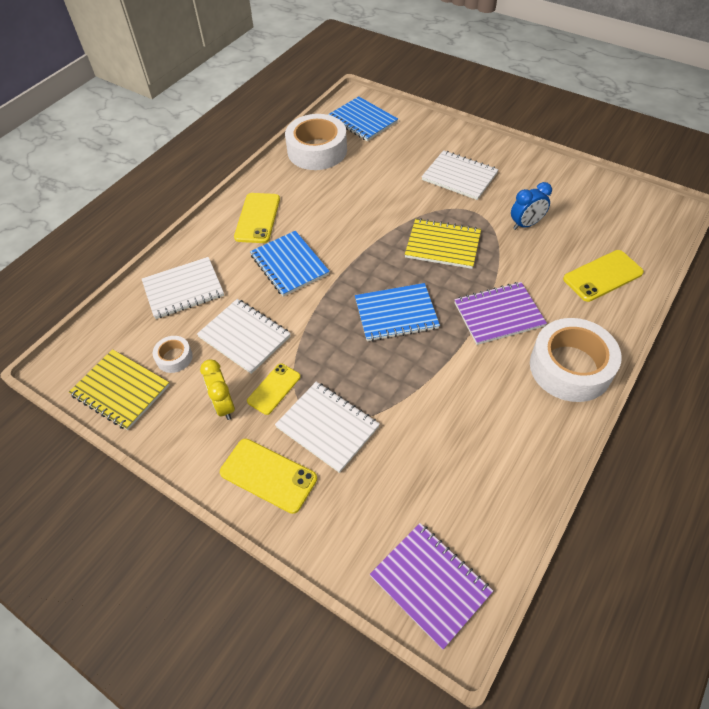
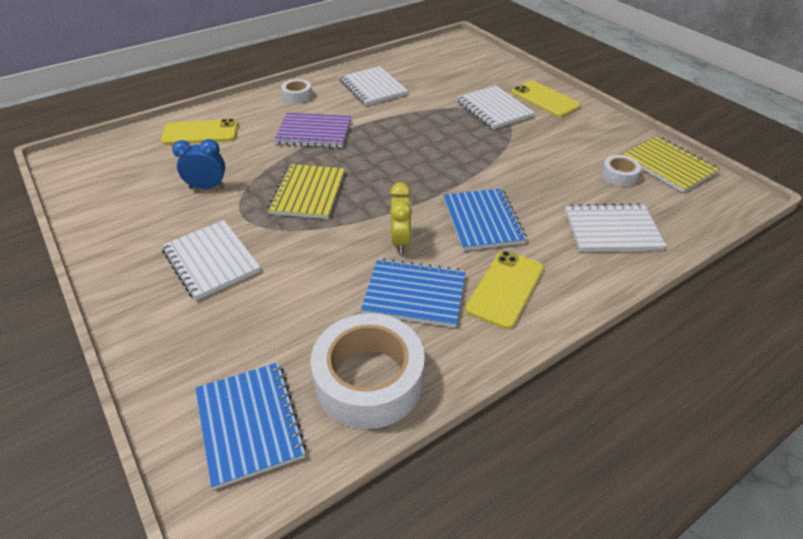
camera: 160 degrees left, 10 degrees down
(224, 405) = (573, 136): yellow clock -> yellow clock (401, 241)
(244, 337) = (548, 173): white notebook -> white notebook (373, 88)
(274, 389) = (529, 136): yellow phone -> none
(396, 313) = (398, 154): blue notebook -> blue notebook (414, 294)
(430, 584) = (463, 50): purple notebook -> none
(443, 245) = (308, 193): yellow notebook -> yellow notebook turned 60 degrees clockwise
(570, 367) = (297, 96): white tape -> white tape, size x0.46

